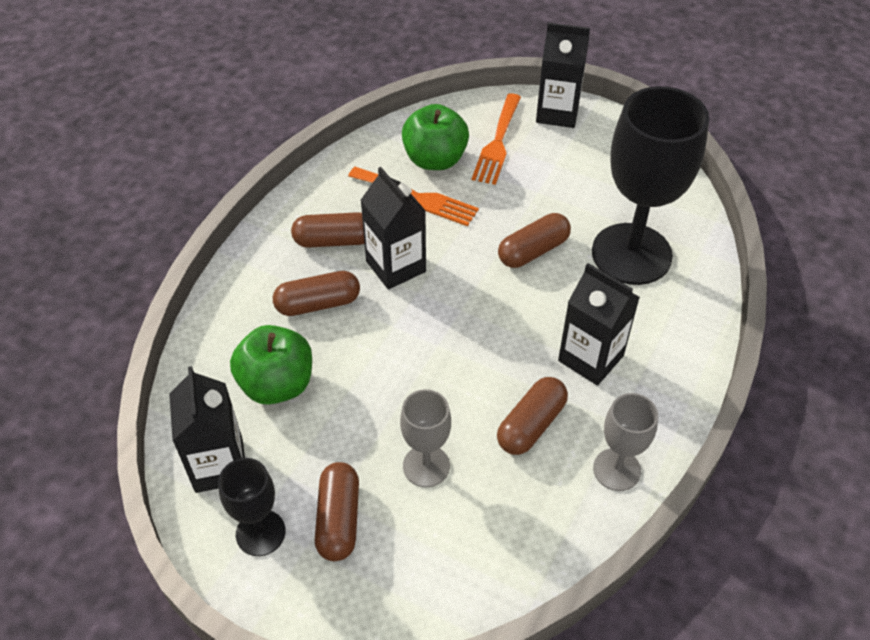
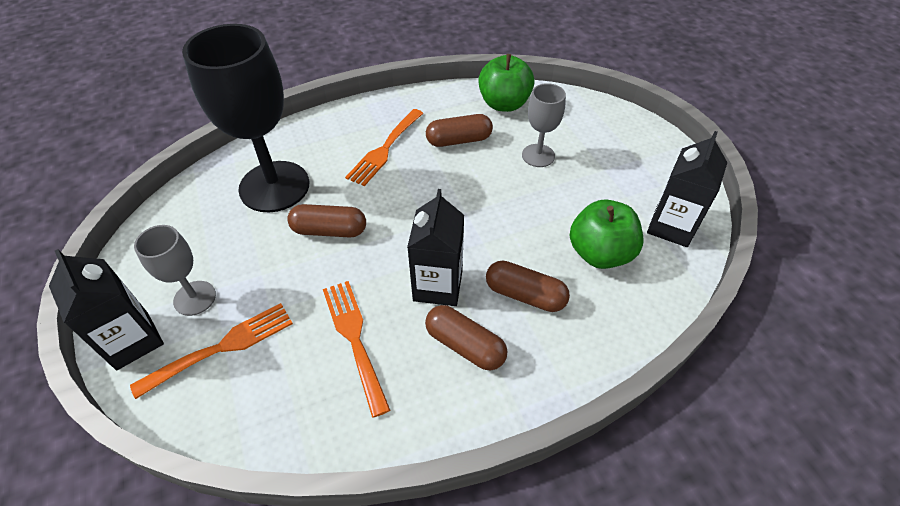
camera: 140 degrees left, 0 degrees up
(260, 533) = (662, 178): black goblet -> none
(338, 519) = (610, 160): brown capsule -> none
(435, 160) = (294, 371): green apple -> green apple (504, 104)
(590, 358) = (385, 149): black carton -> orange fork
(616, 469) = (439, 101): grey goblet -> grey goblet (195, 298)

